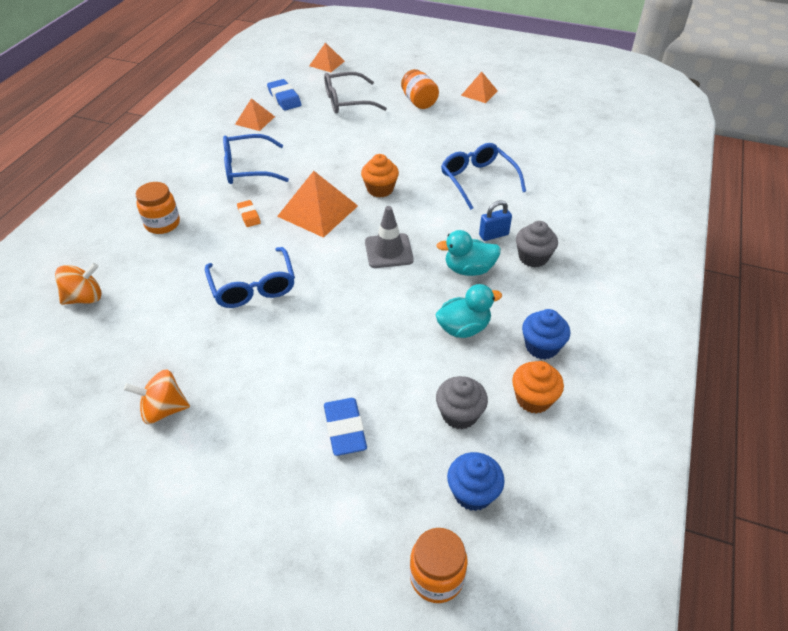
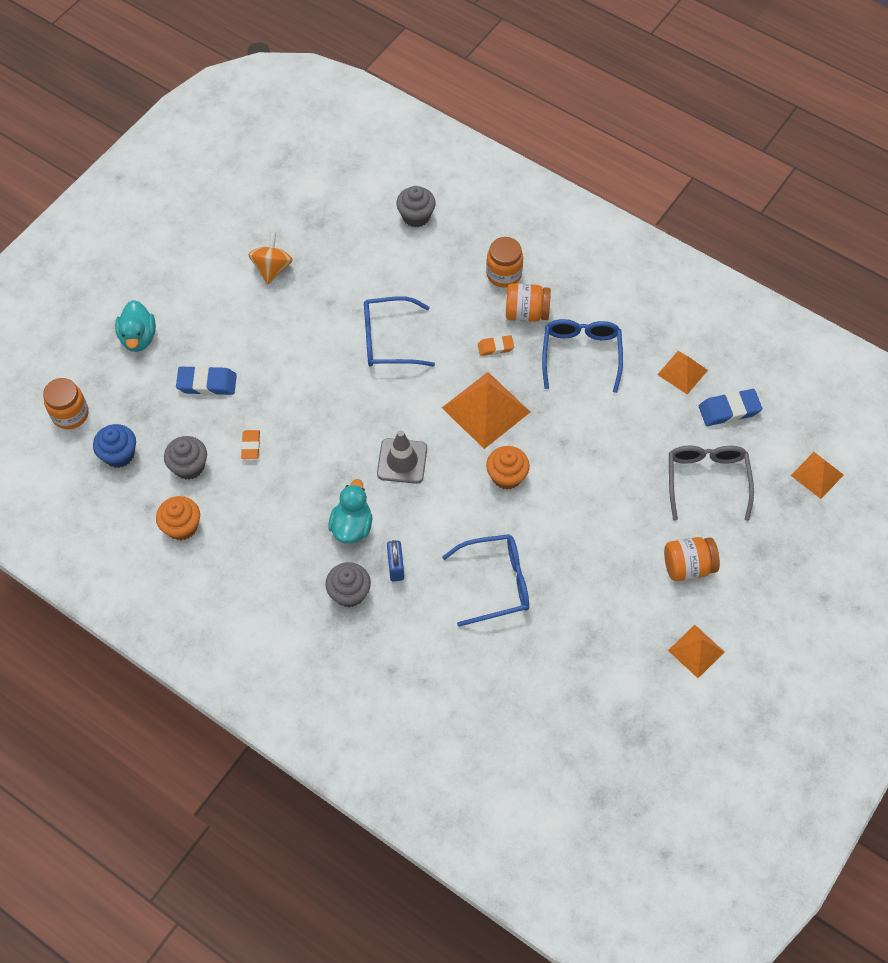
camera: 105 degrees right, 15 degrees up
(85, 298) = (416, 216): orange spinning top -> grey cupcake
(207, 204) = (526, 313): none -> orange jar
(413, 365) = (251, 446): none -> orange eraser
(463, 328) = (278, 497): turquoise duck -> turquoise duck (138, 338)
(541, 347) = (233, 555): blue cupcake -> none

